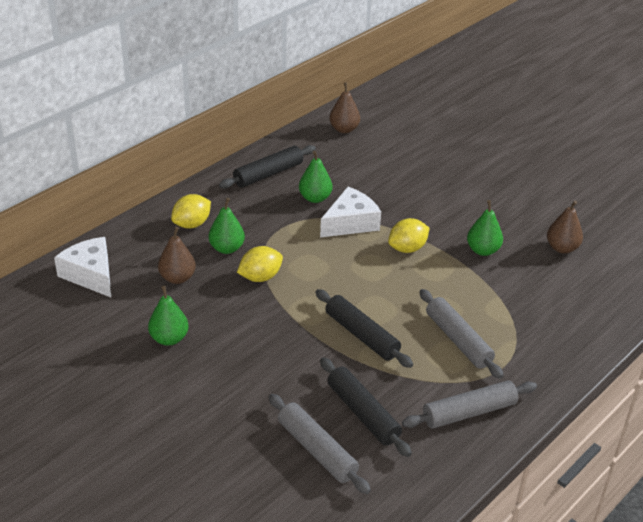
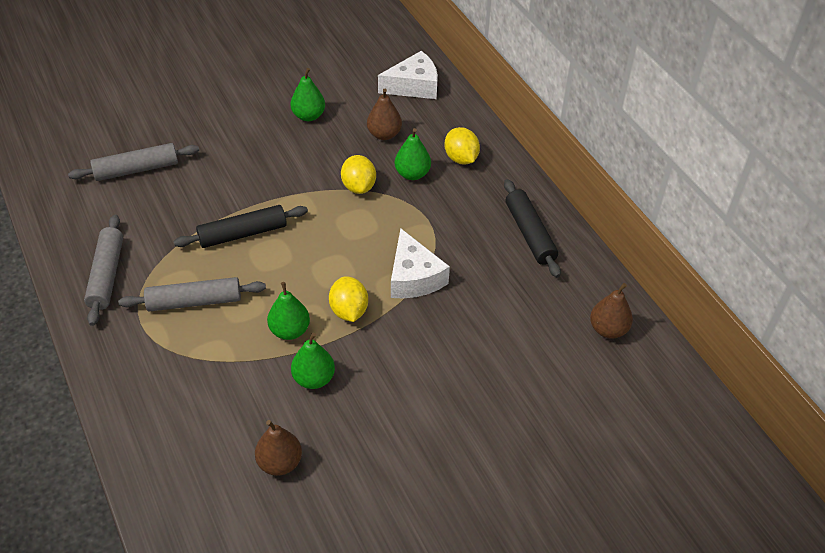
camera: 110 degrees right, 10 degrees up
(315, 198) = (470, 260): green pear -> green pear (290, 330)
(362, 413) = (154, 206): black rolling pin -> none

